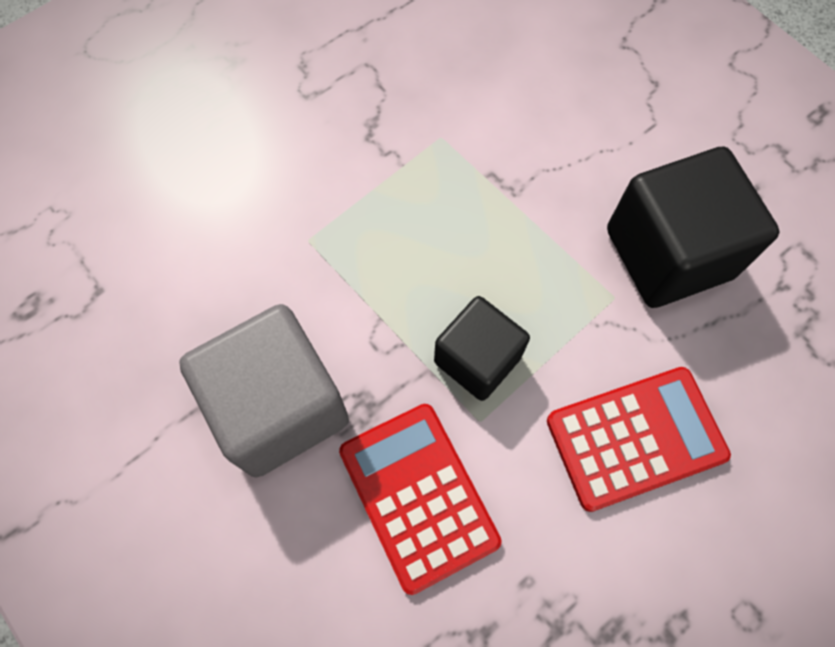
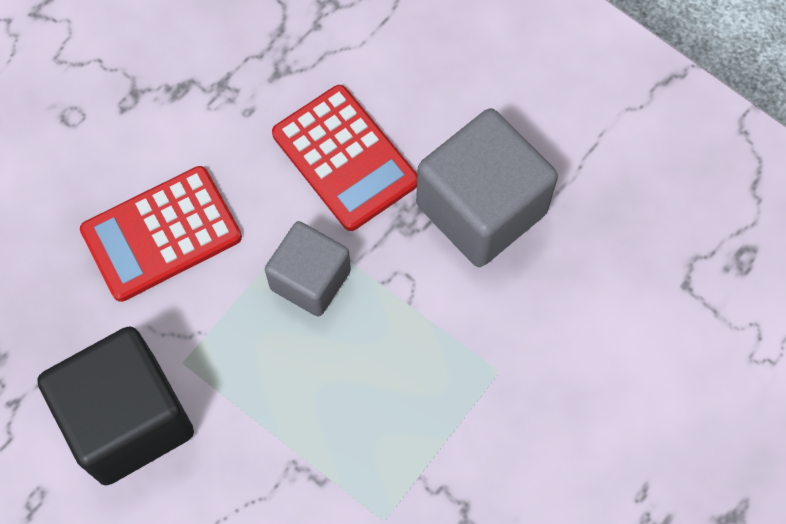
camera: 170 degrees right, 0 degrees up
(477, 359) = (310, 280): black cube -> grey cube

